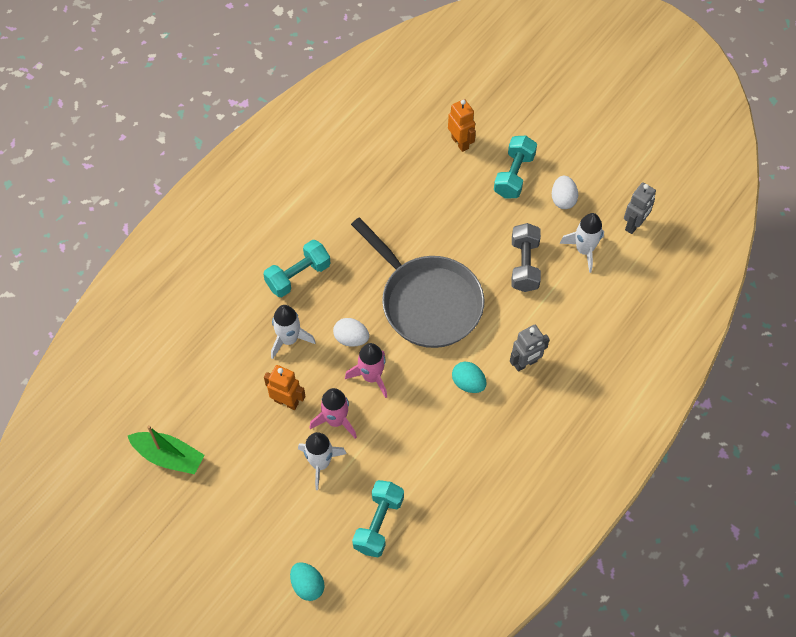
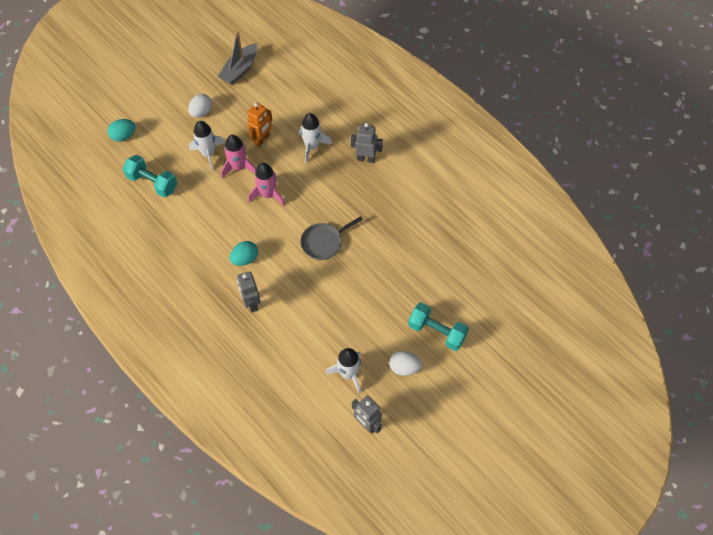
camera: 100 degrees right, 0 degrees up
(168, 456) = (240, 69): green boat -> grey boat
(298, 276) = (366, 158): turquoise dumbbell -> grey robot
(351, 338) = (303, 186): white egg -> white egg (201, 112)
(427, 301) = (324, 242): grey pan -> grey pan, size x0.50
(460, 142) = (478, 294): orange robot -> none
(524, 265) = (343, 321): grey dumbbell -> none

